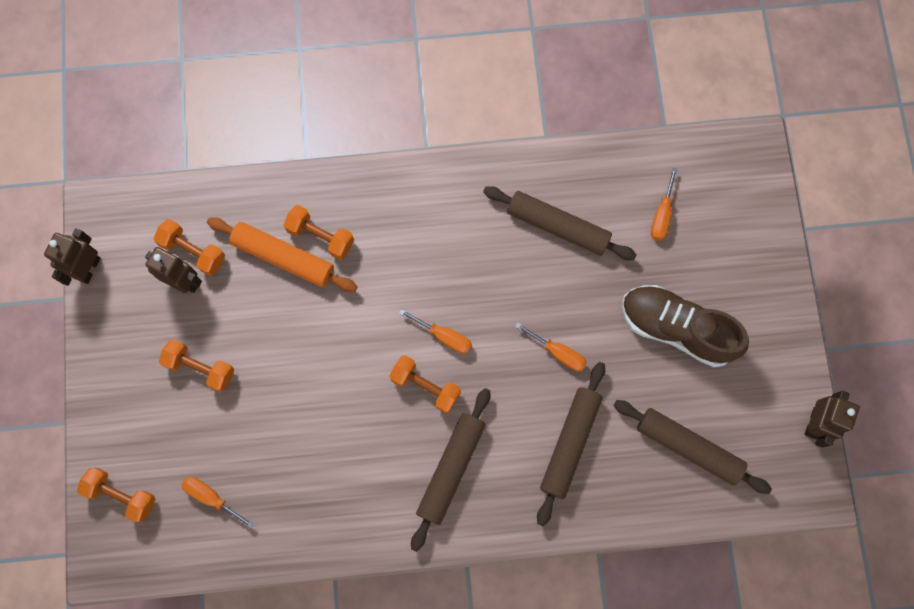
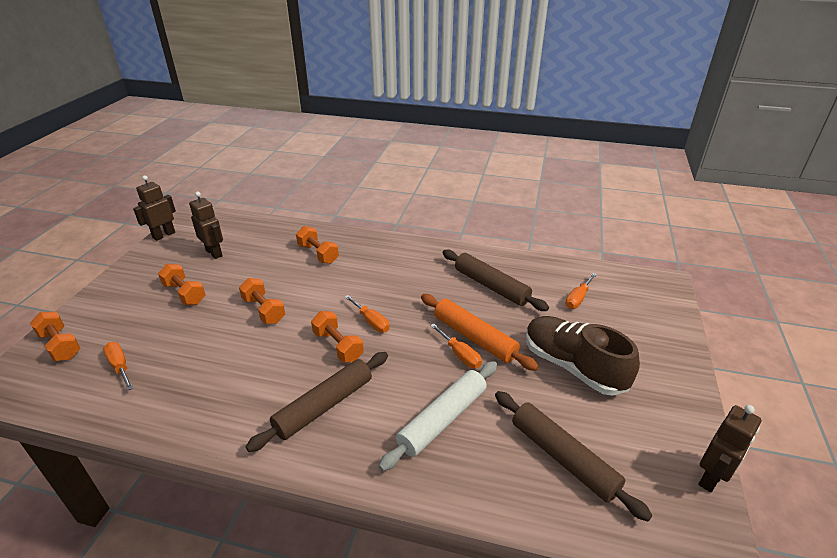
camera: 20 degrees right, 40 degrees down
(193, 251) = (232, 242): orange dumbbell -> orange dumbbell (264, 310)
(283, 258) = (286, 257): orange rolling pin -> orange rolling pin (474, 337)
(569, 443) = (442, 419): brown rolling pin -> white rolling pin

